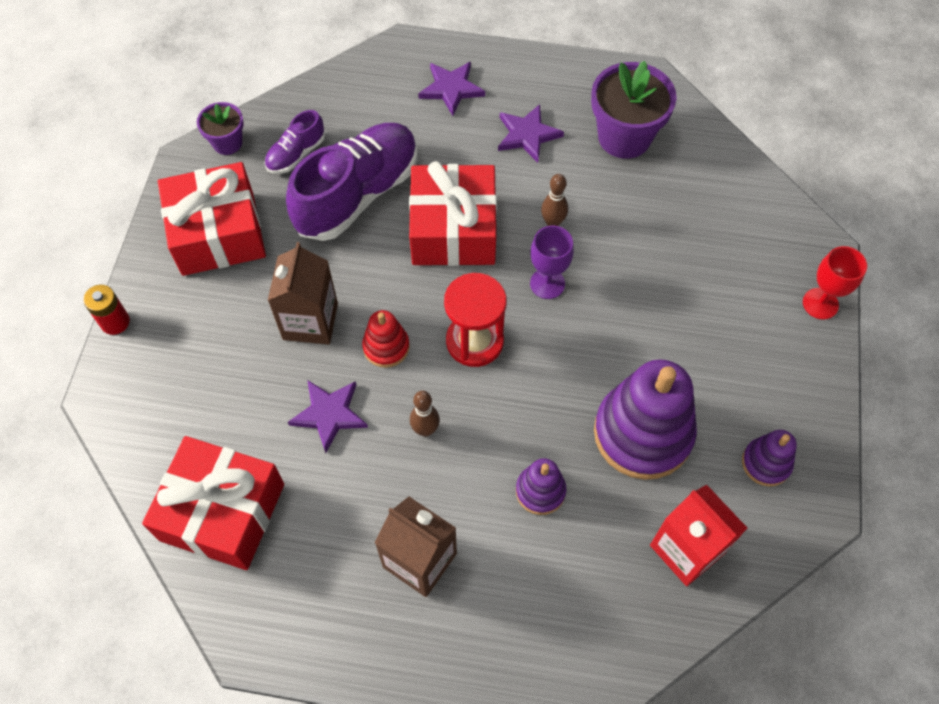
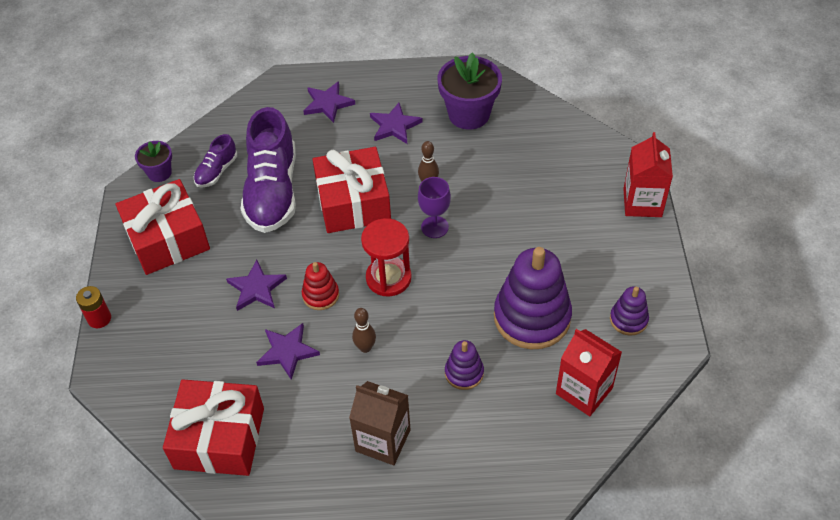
camera: 10 degrees left, 10 degrees down
(310, 321) = (256, 288): brown carton -> purple star
(358, 194) = (272, 191): purple shoe -> purple shoe turned 150 degrees clockwise
(820, 303) = (642, 202): red goblet -> red carton

